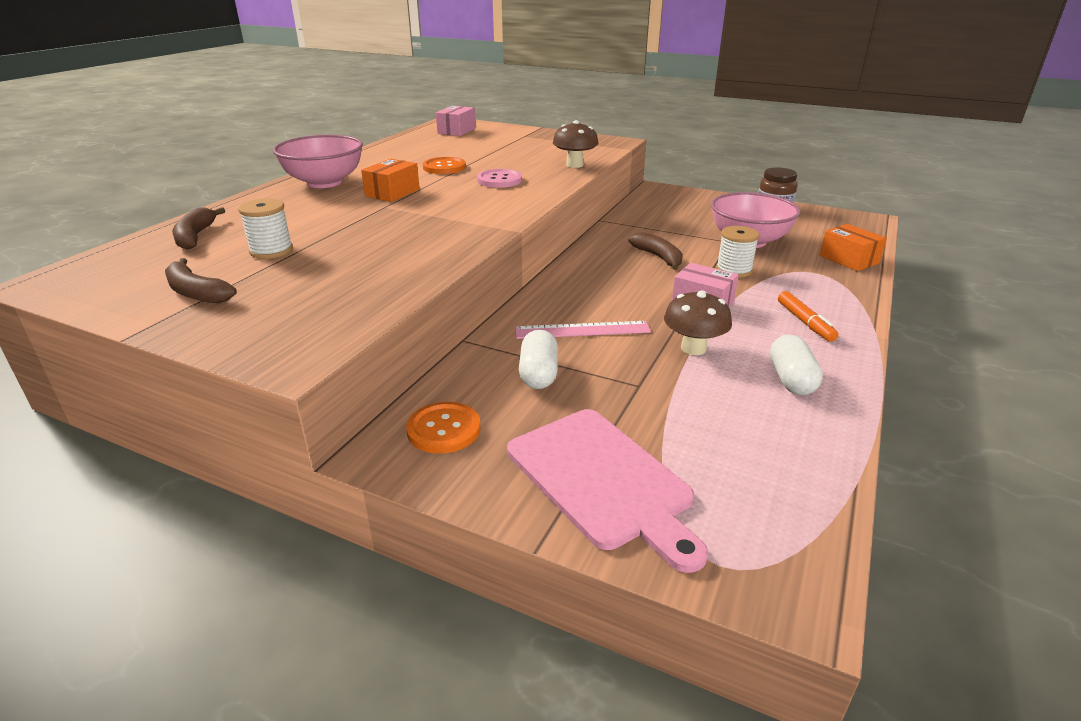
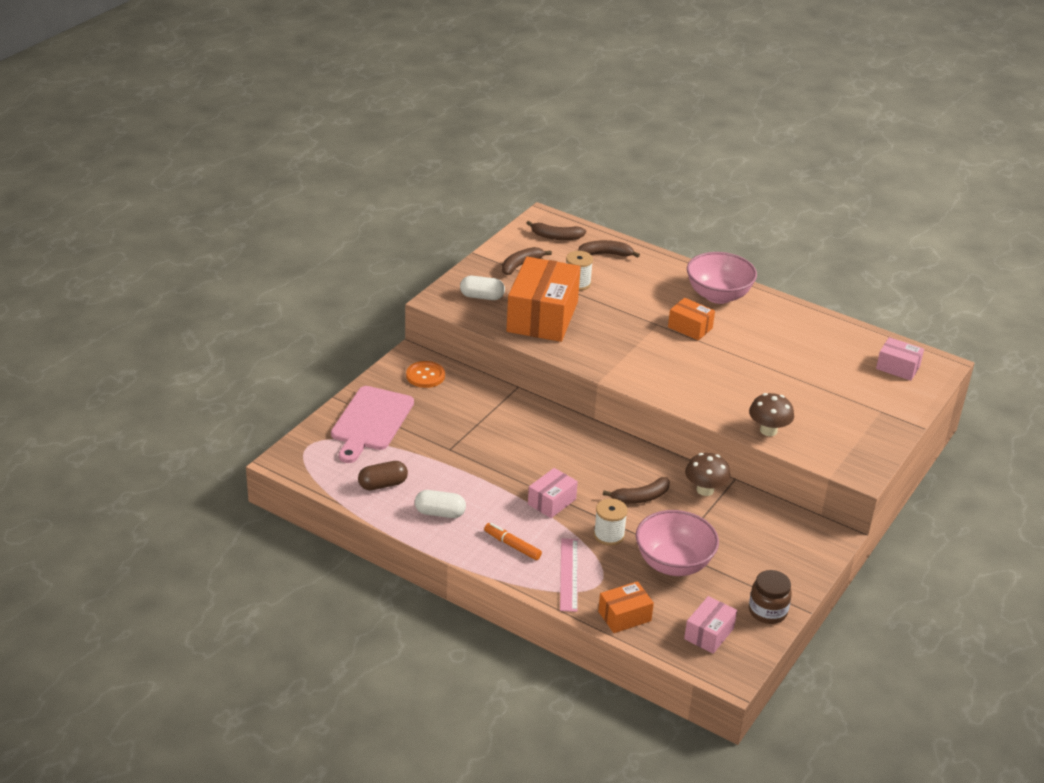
camera: 95 degrees right, 5 degrees up
(119, 270) = (556, 237): none -> brown banana
(362, 269) = (542, 317): none -> orange box
(444, 167) = (760, 355): orange button -> none
(499, 180) = (721, 382): pink button -> none
(538, 374) = (471, 412): white capsule -> white capsule (482, 297)
(582, 330) = (521, 437): pink ruler -> pink ruler (569, 574)
(602, 480) = (371, 421): pink cutting board -> pink cutting board turned 45 degrees counterclockwise
(693, 348) = (487, 481): brown mushroom -> brown mushroom (705, 490)
(769, 442) = (383, 484): none -> brown capsule
(805, 322) = (512, 545): orange marker -> orange marker turned 45 degrees clockwise
(827, 227) = (709, 633): none -> pink box

